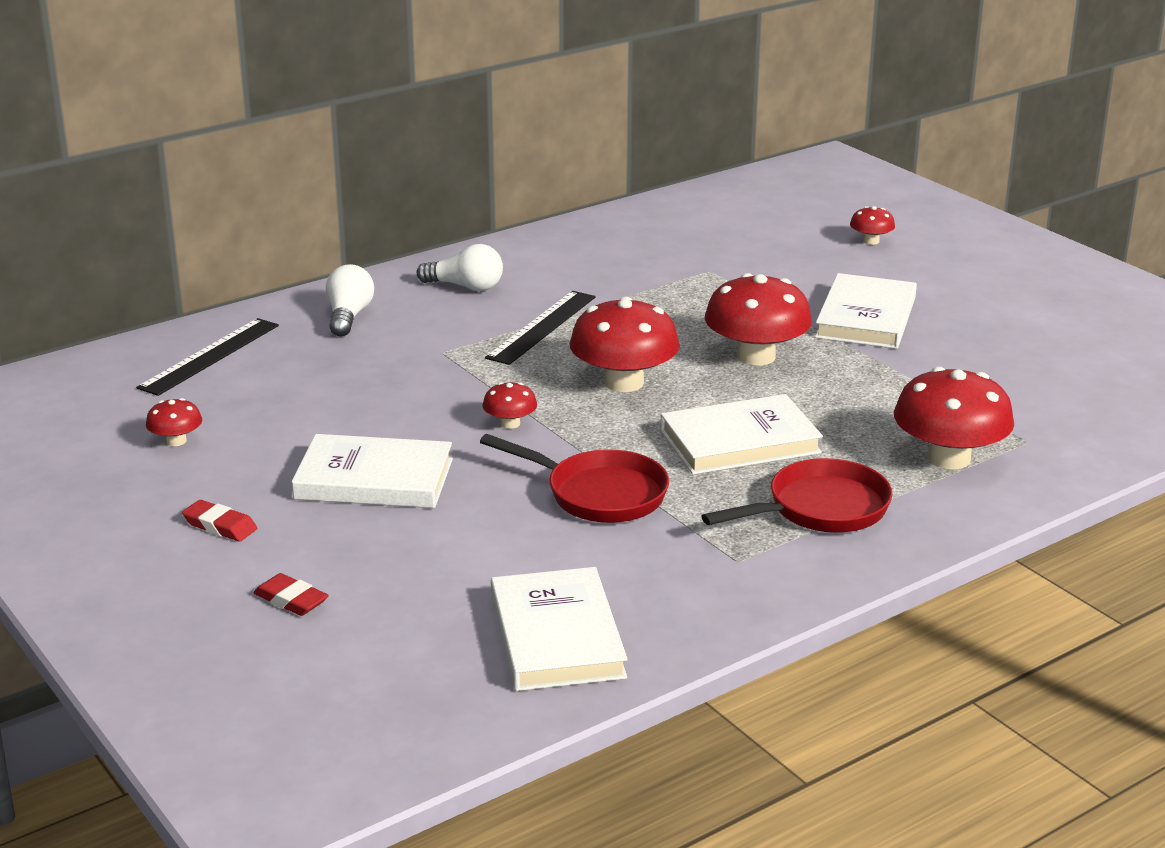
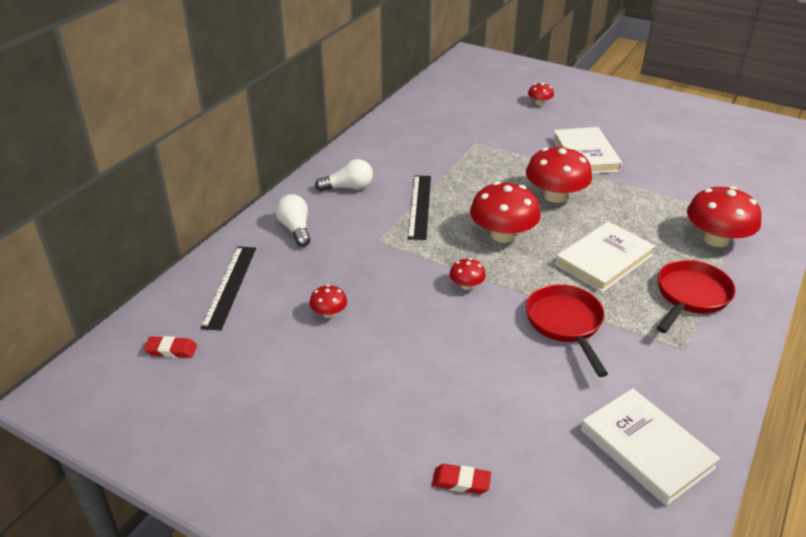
camera: 25 degrees left, 10 degrees up
(176, 441) = (266, 366): red mushroom -> red mushroom (329, 313)
(220, 526) = (358, 432): red eraser -> red eraser (171, 350)
(374, 479) = (424, 356): white book -> none
(598, 494) = (565, 324): red pan -> red pan turned 105 degrees counterclockwise

